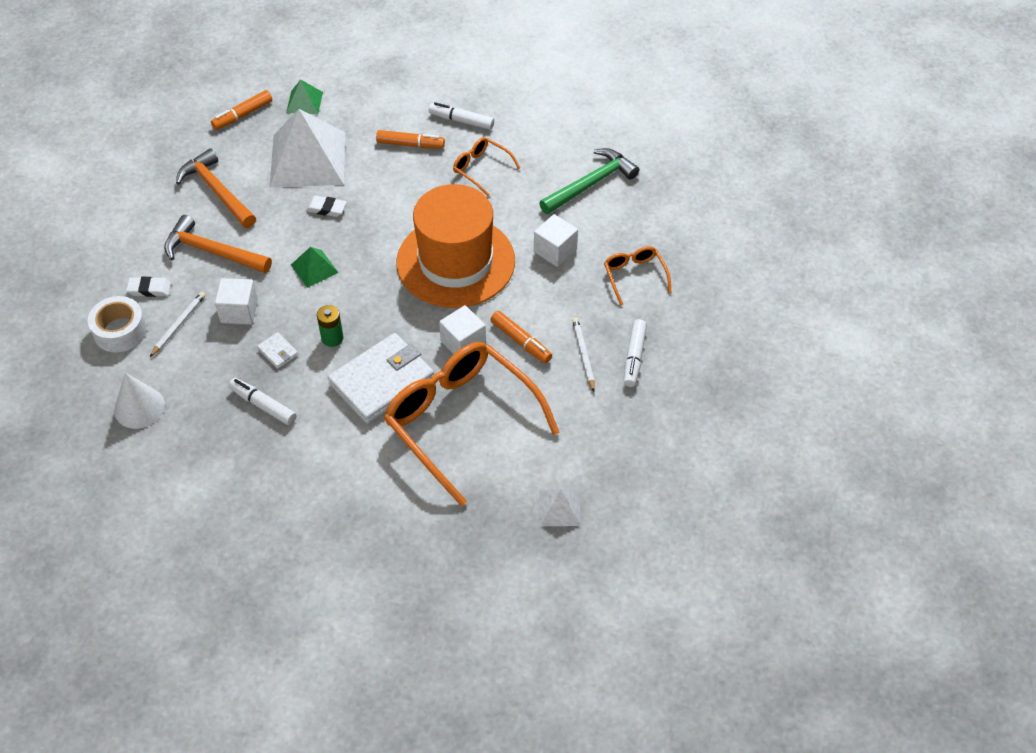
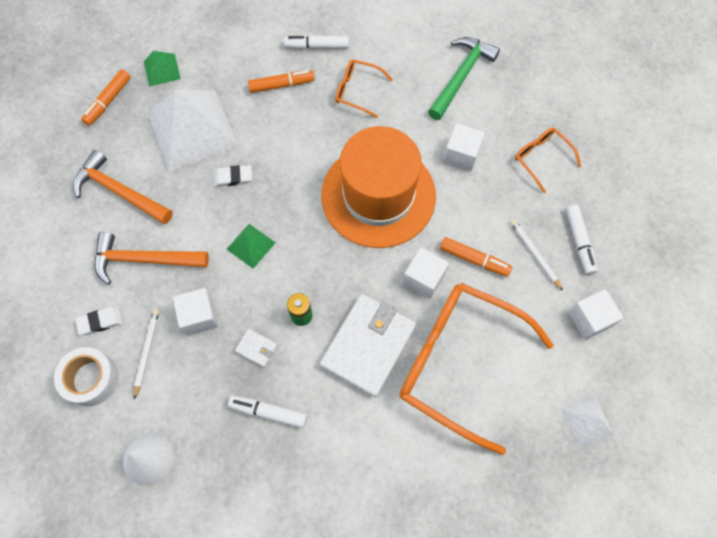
camera: 20 degrees left, 15 degrees up
(608, 424) = (589, 319): none -> white cube

